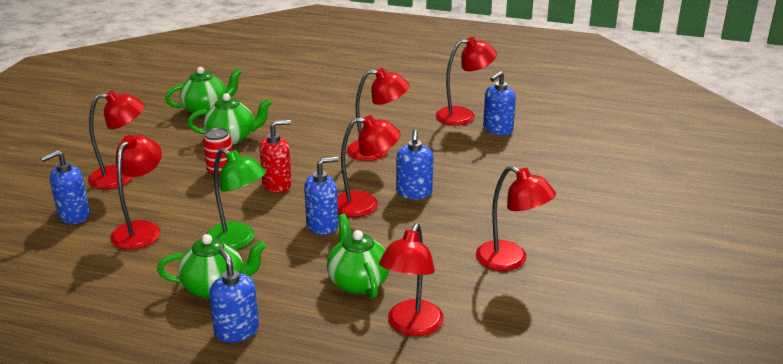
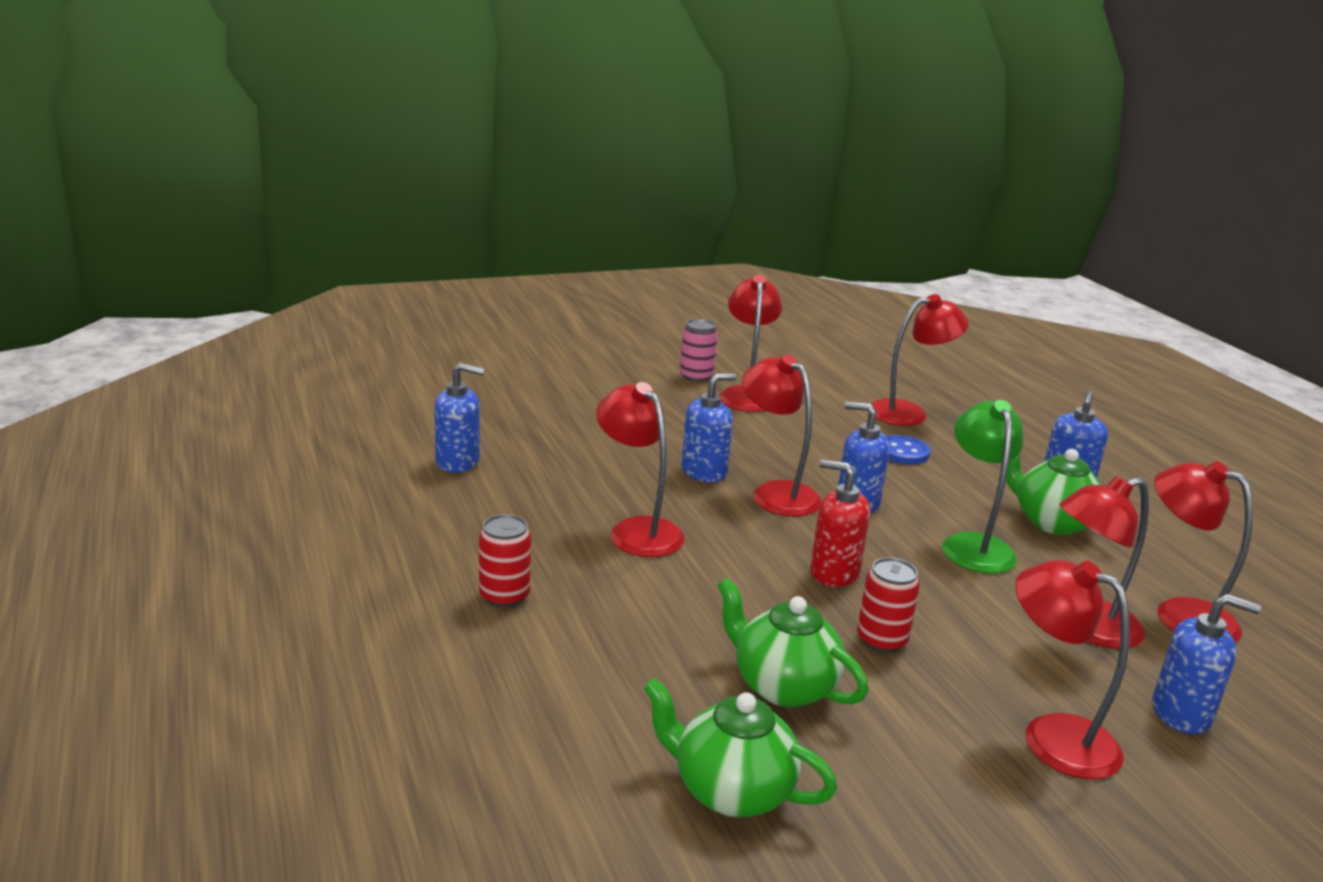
camera: 130 degrees left, 5 degrees down
(358, 282) = (903, 452): green teapot -> blue button
(363, 107) = (504, 596): none -> red can
(464, 116) = (439, 497): red lamp -> red lamp (1180, 614)
(564, 253) = (696, 376): none -> pink can

